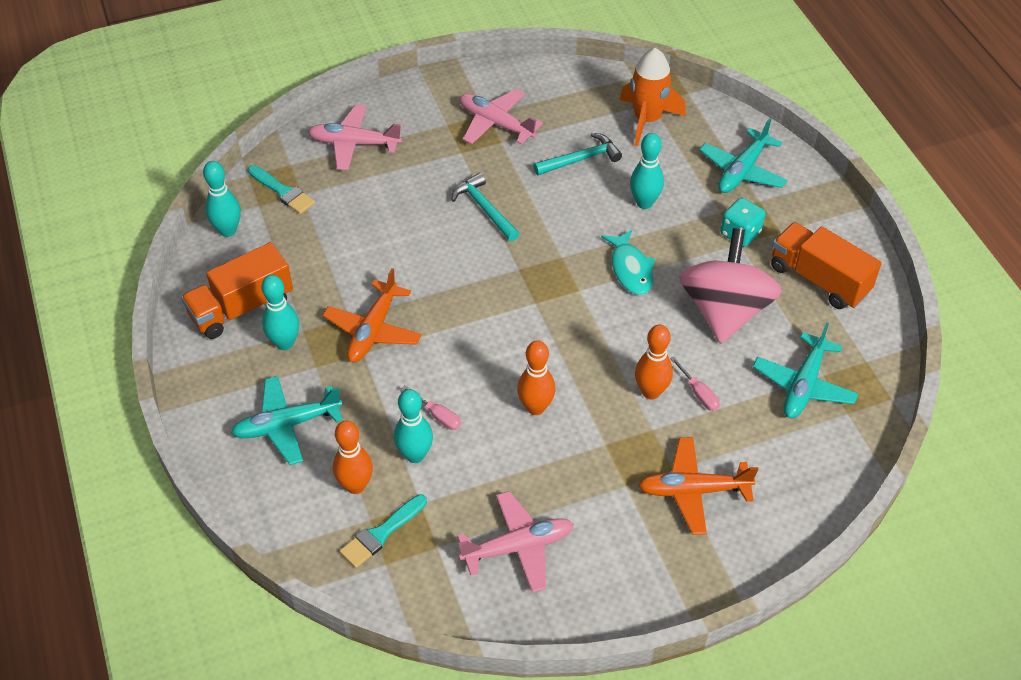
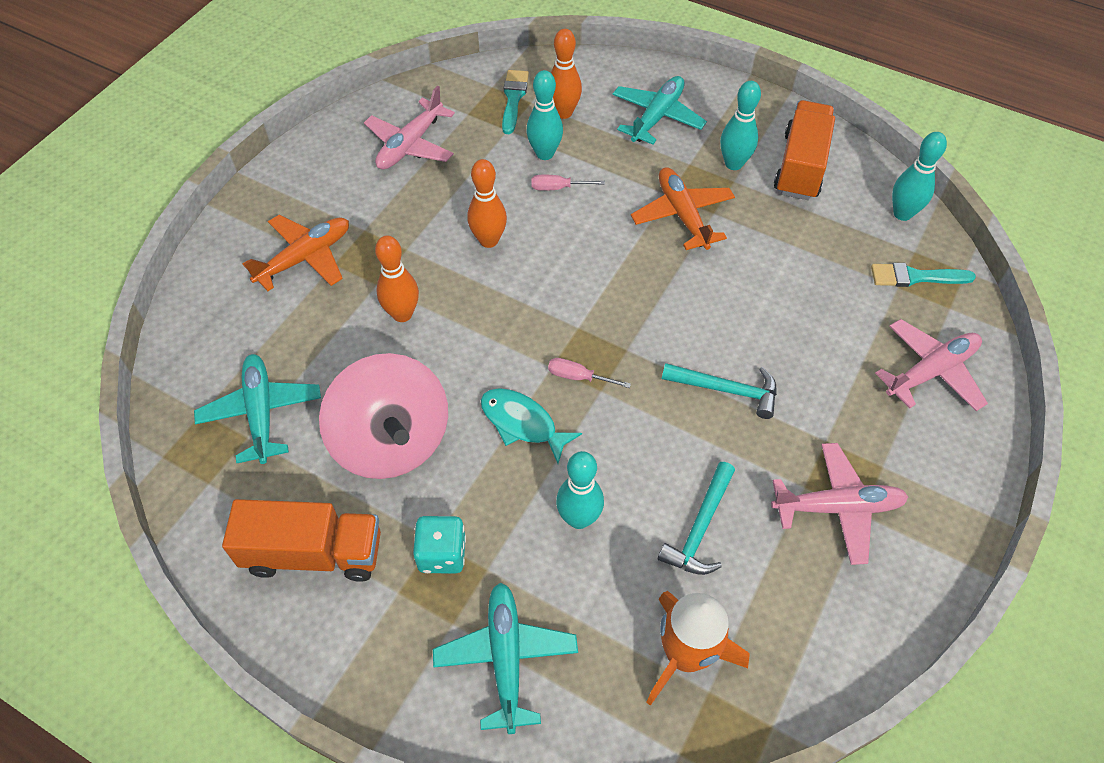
camera: 140 degrees right, 5 degrees up
(698, 393) = (358, 340): pink screwdriver -> pink screwdriver (578, 377)

